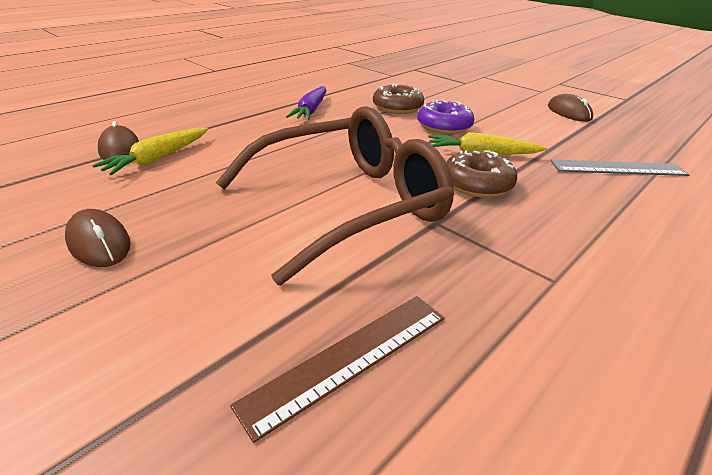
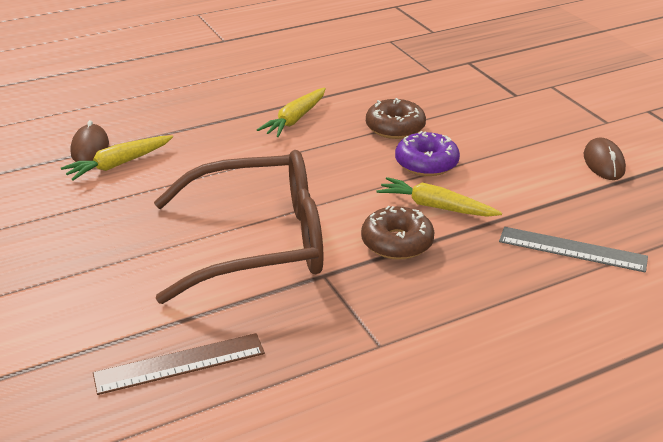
camera: 20 degrees right, 0 degrees up
(99, 242) = (48, 243): brown mouse -> none
(311, 110) = (295, 119): purple carrot -> yellow carrot

